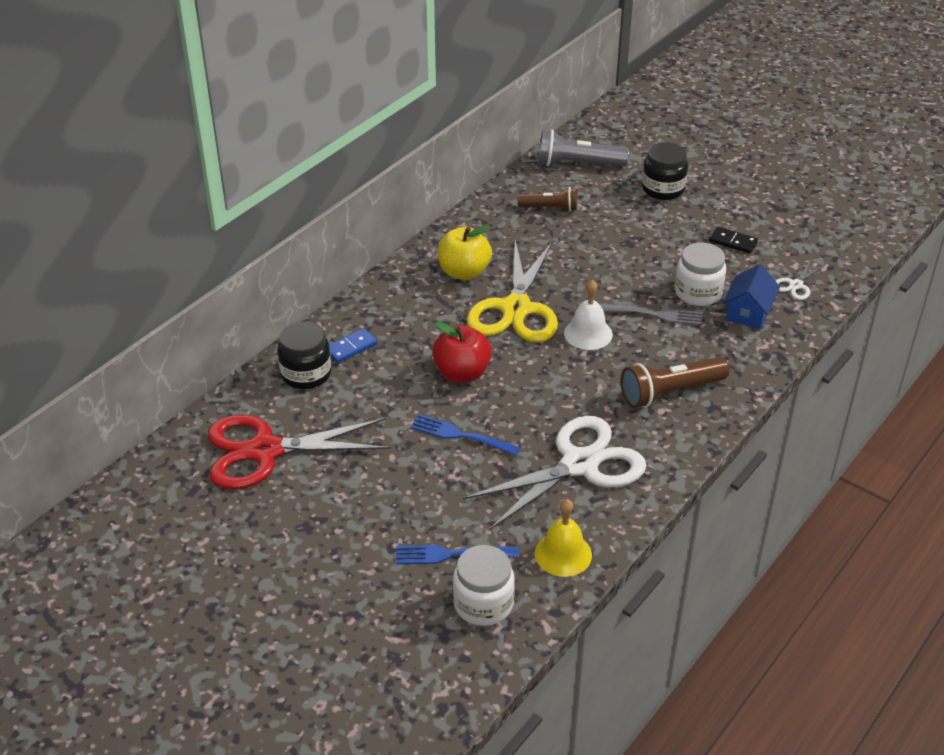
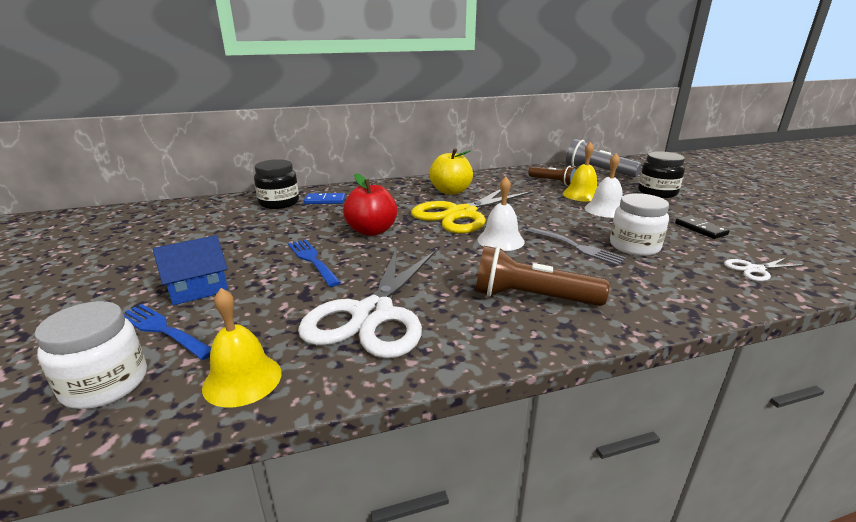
camera: 35 degrees right, 15 degrees down
(264, 451) = (188, 225): red scissors -> none
(580, 464) = (373, 315): white scissors -> white scissors turned 105 degrees clockwise
(597, 223) = (582, 195): none -> yellow bell
(638, 243) = (605, 210): none -> white bell
(748, 312) = (679, 272): blue house -> blue house (198, 289)

